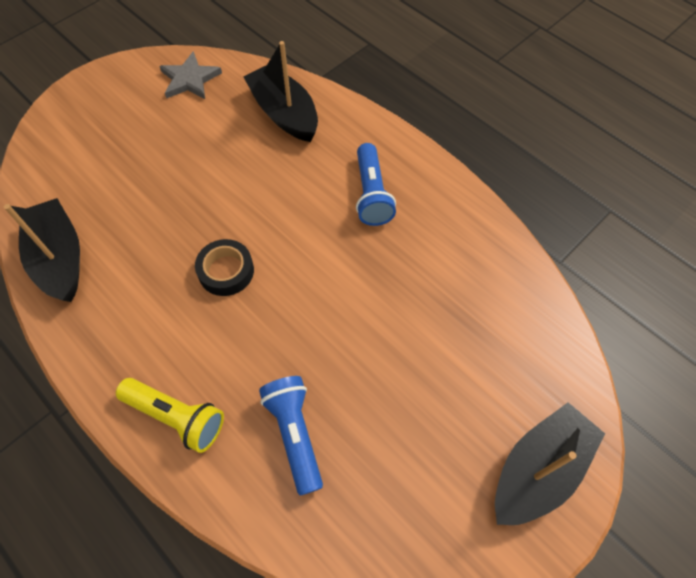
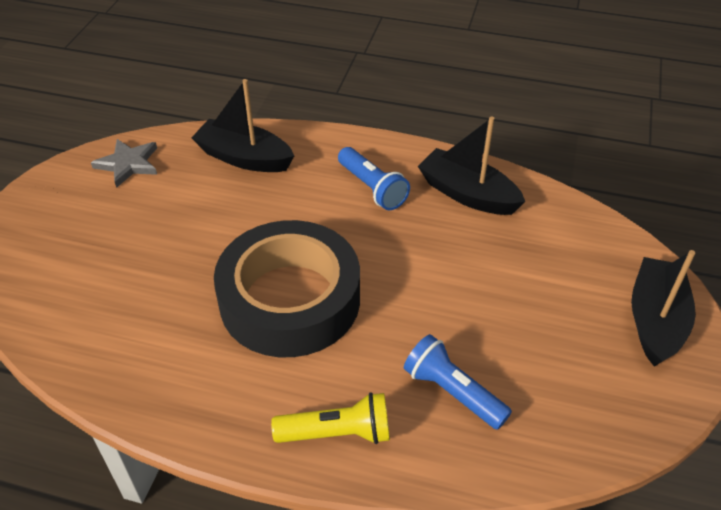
camera: 30 degrees left, 15 degrees down
(60, 259) = (112, 362): black boat -> black boat (467, 194)
(226, 271) = (290, 299): black tape -> black tape, size x2.42

